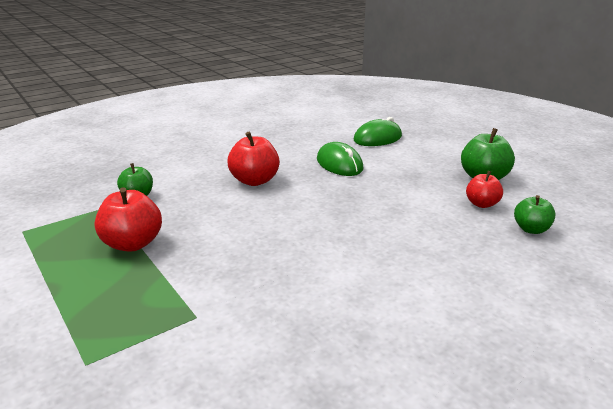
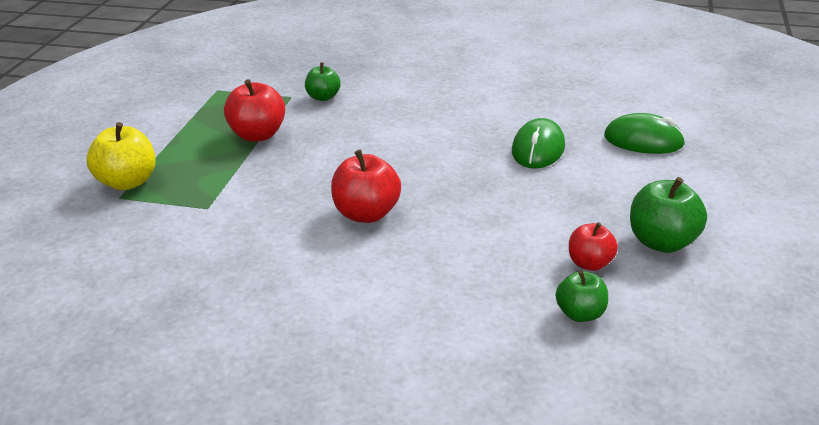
camera: 50 degrees right, 5 degrees up
(70, 346) = (127, 182): none -> yellow apple
(254, 181) = (429, 127): red apple -> red apple (366, 214)

